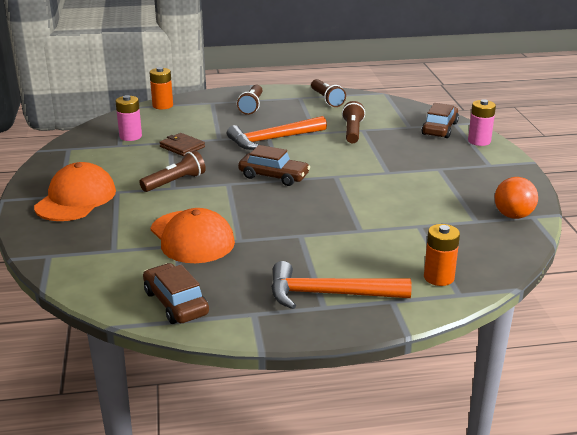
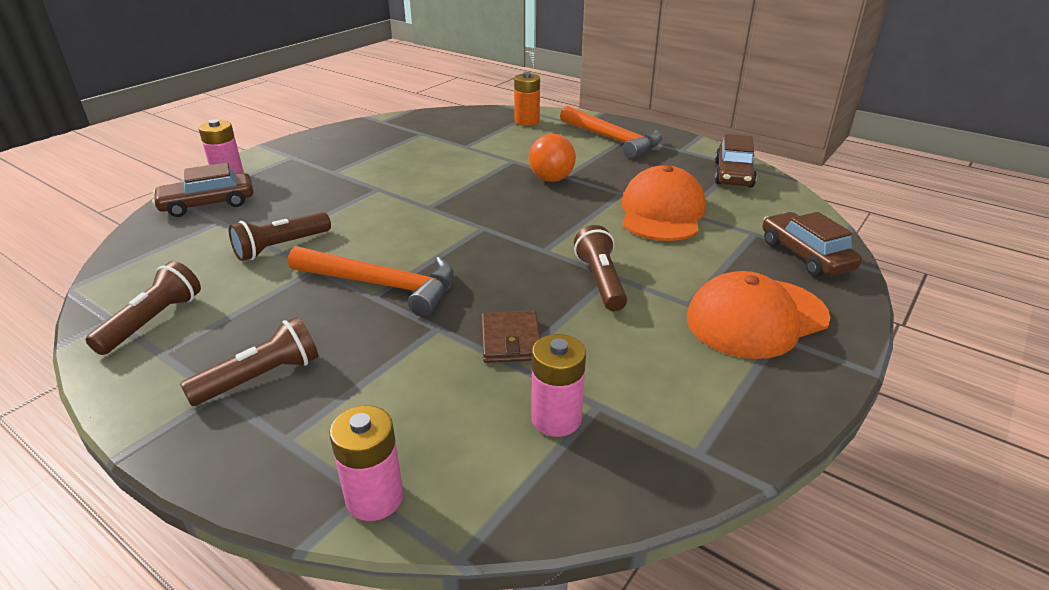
camera: 135 degrees left, 5 degrees up
(162, 105) = (375, 498): orange battery -> pink battery
(175, 182) = (601, 281): brown flashlight -> brown flashlight turned 75 degrees clockwise
(273, 176) = (484, 234): brown car -> brown car (805, 255)
(513, 216) = (392, 126): orange ball -> orange ball (551, 179)

